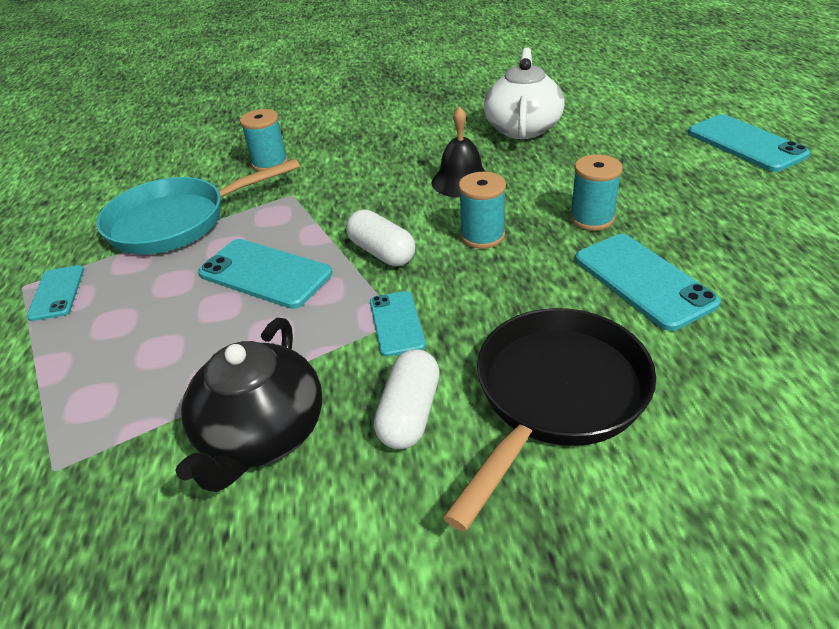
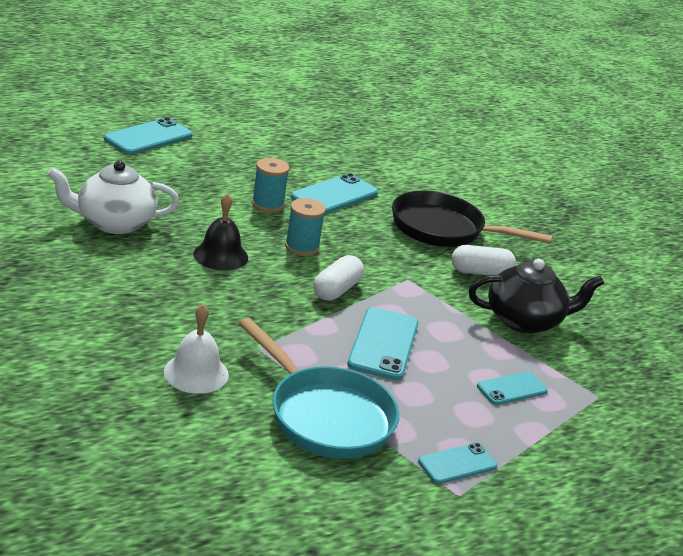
camera: 115 degrees left, 10 degrees down
(270, 163) = (196, 373): turquoise spool -> white bell
(396, 323) = (412, 280): turquoise phone -> turquoise phone (512, 389)

